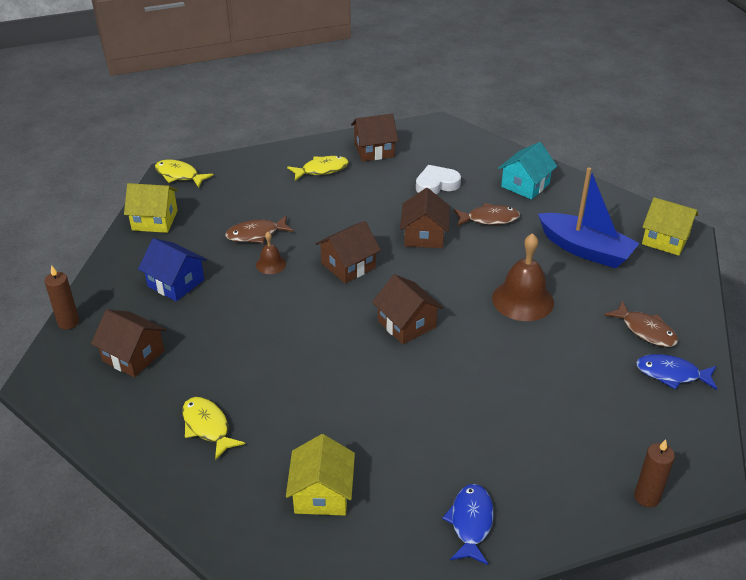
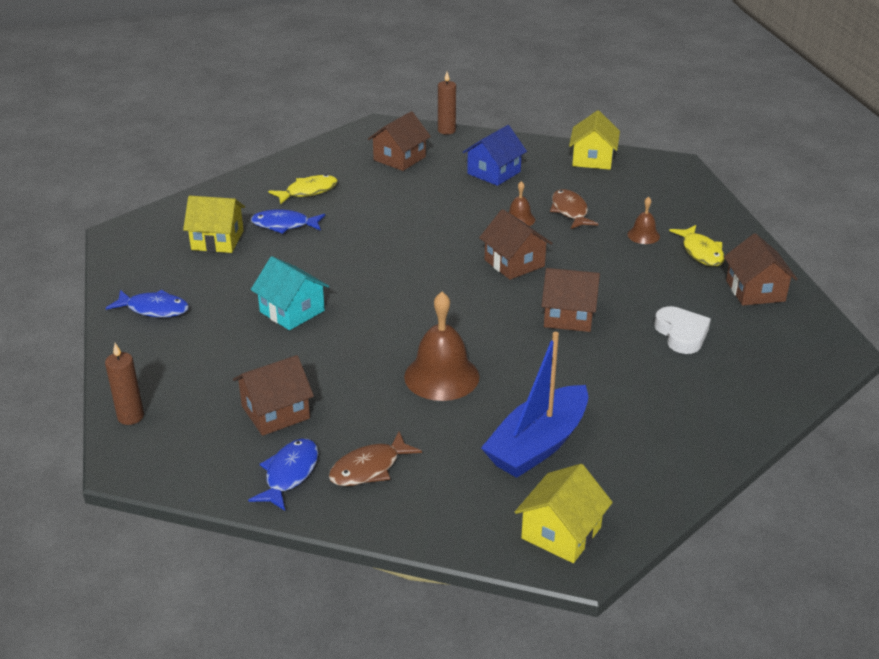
camera: 95 degrees right, 5 degrees down
(179, 175) = (674, 168): yellow fish -> none
(285, 437) = (284, 225): none -> blue fish
(297, 196) = (643, 235): none -> brown bell
(406, 324) = (414, 293): brown house -> brown house (275, 412)
(489, 219) = (606, 369): brown fish -> none
(525, 185) = (691, 411): turquoise house -> turquoise house (292, 311)

